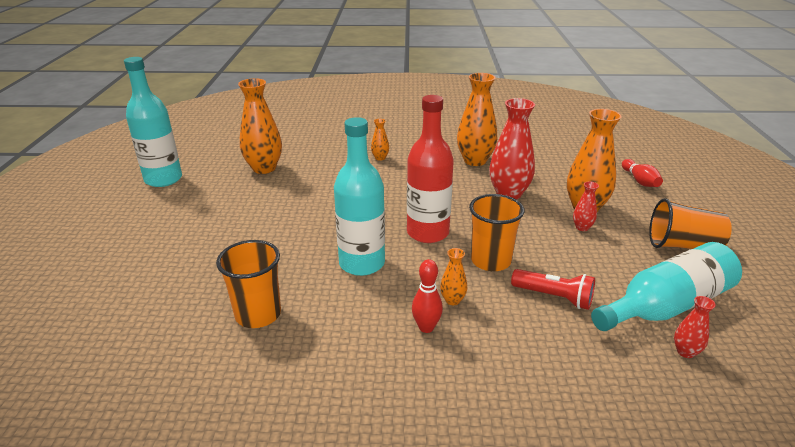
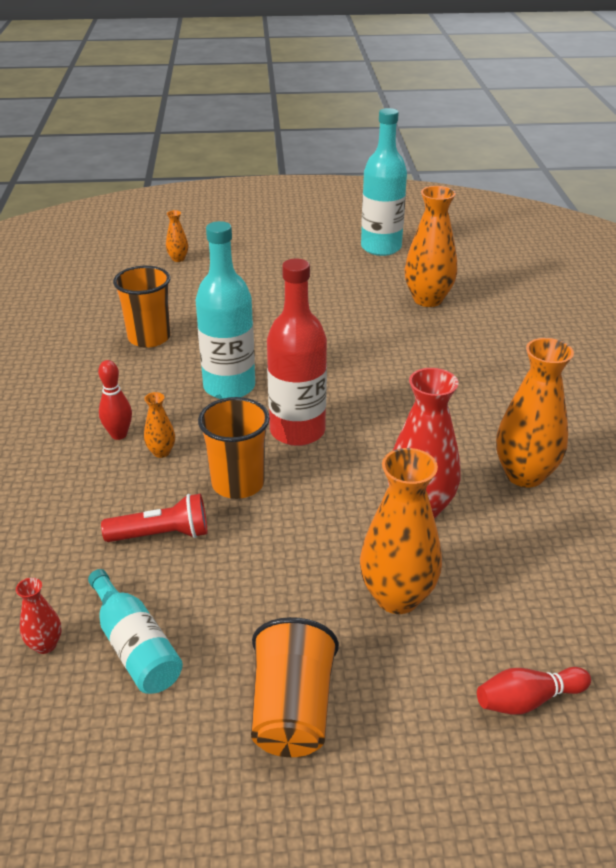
camera: 85 degrees right, 5 degrees up
(380, 158) = (493, 382): orange vase -> orange vase (178, 259)
(554, 297) = (162, 534): red flashlight -> red flashlight turned 120 degrees counterclockwise
(582, 227) = (332, 584): red vase -> none
(666, 306) = (135, 646): turquoise bottle -> turquoise bottle, size x0.64

